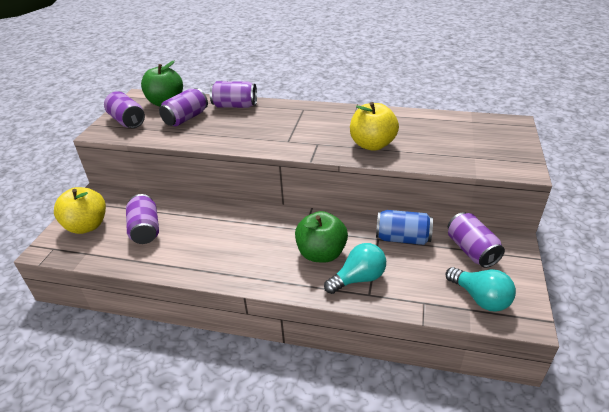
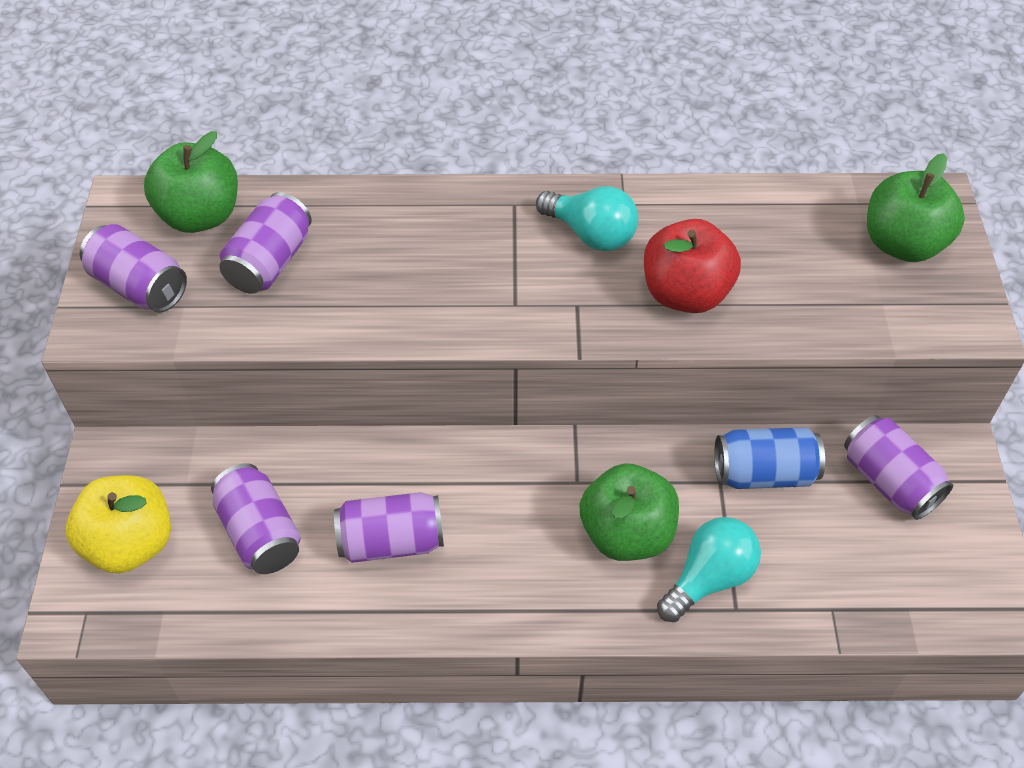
camera: 15 degrees left, 15 degrees up
(235, 106) = (363, 209): purple can -> purple can (391, 541)
(372, 145) = (685, 294): yellow apple -> red apple
(480, 298) = (922, 582): turquoise light bulb -> turquoise light bulb (591, 234)
(491, 137) = (902, 244): none -> green apple

